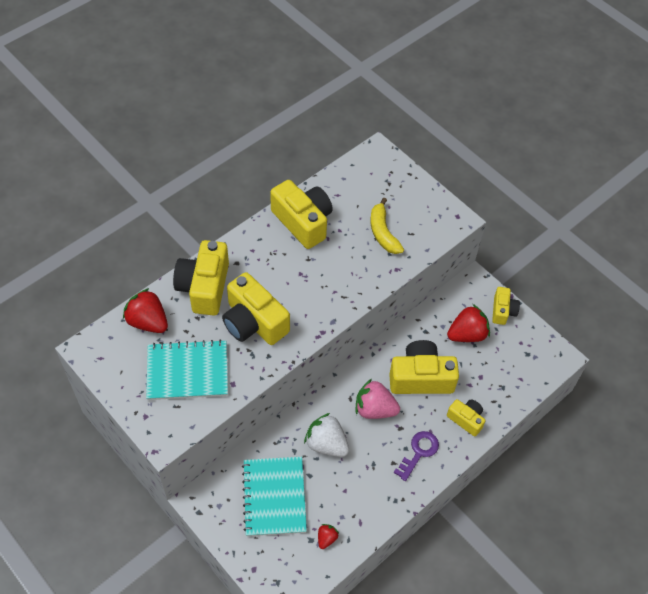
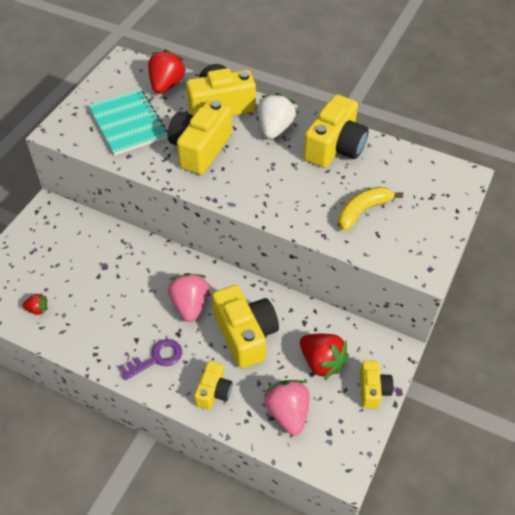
camera: 70 degrees right, 5 degrees down
(274, 497) = (67, 257): turquoise notebook -> none
(326, 444) = (136, 278): white strawberry -> white strawberry (274, 129)
(419, 452) = (156, 358): purple key -> purple key turned 45 degrees counterclockwise
(503, 311) = (373, 390): yellow camera -> yellow camera turned 75 degrees counterclockwise
(503, 375) = (287, 413): none -> pink strawberry

